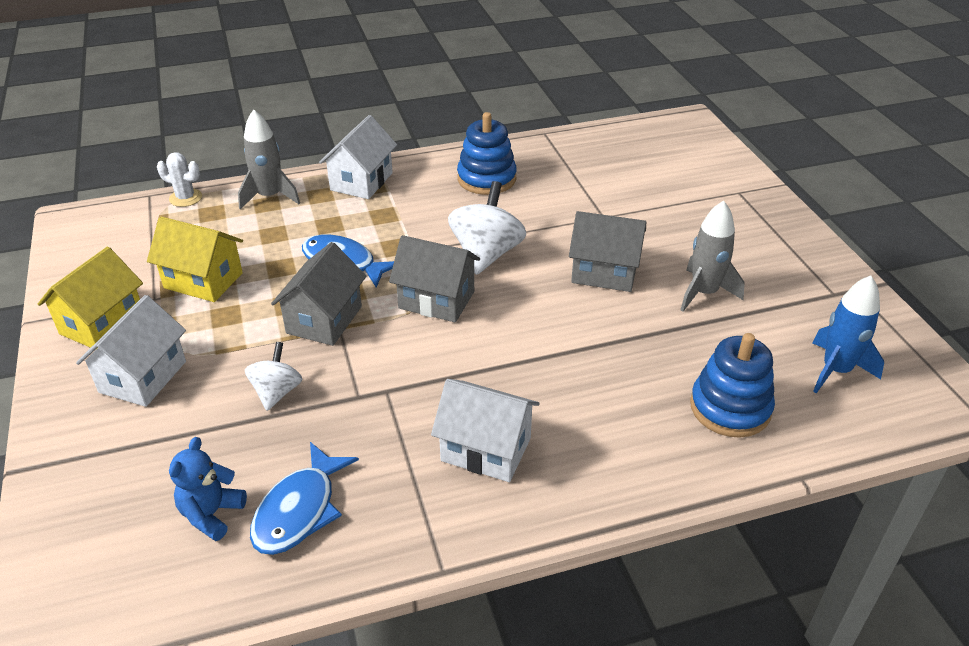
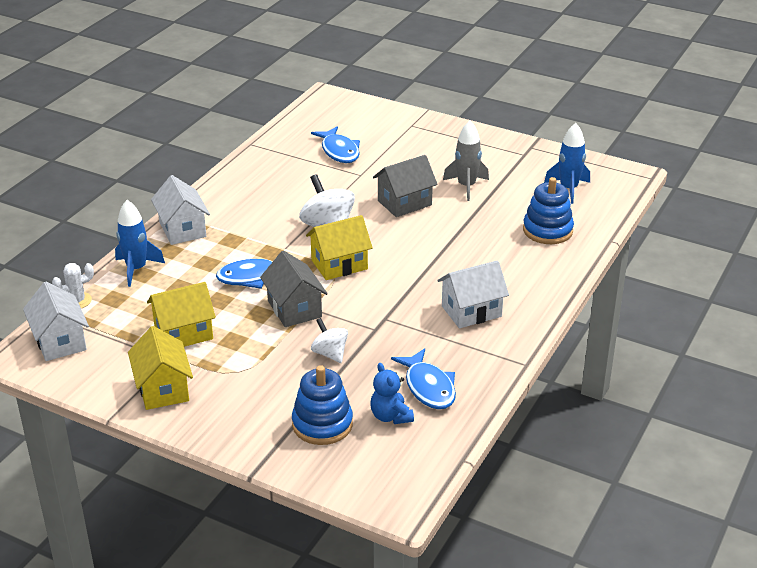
camera: 45 degrees left, 5 degrees down
(143, 377) = (242, 394): white house -> white house (60, 341)
(270, 197) = (137, 269): grey rocket -> blue rocket
(436, 300) = (339, 264): grey house -> yellow house
(486, 179) = (260, 188): blue stacking toy -> blue stacking toy (322, 424)
(618, 181) = (339, 151): none -> blue fish

